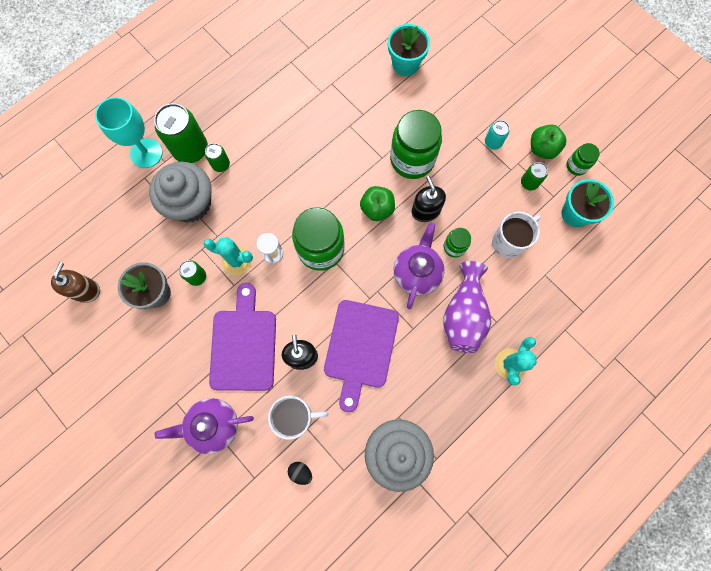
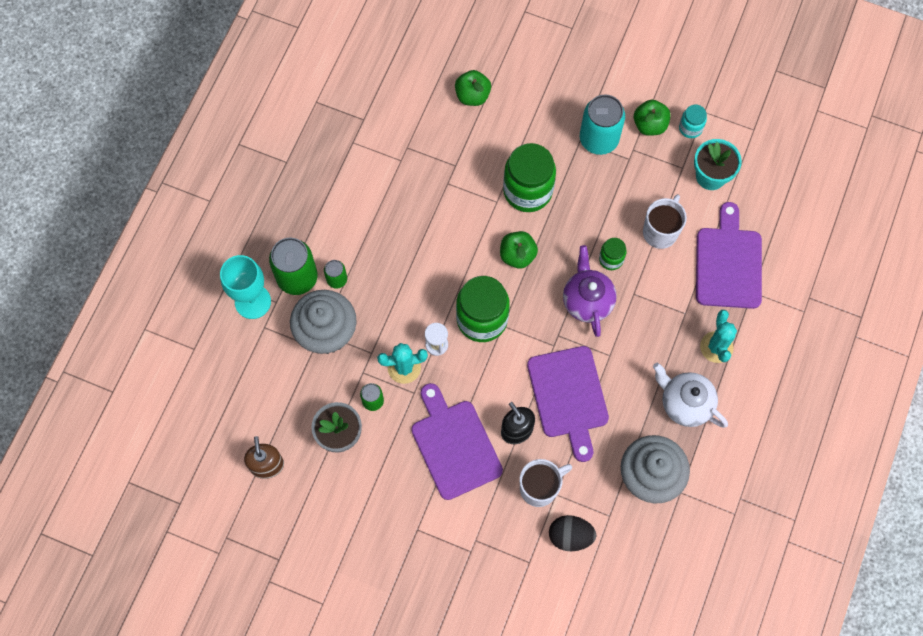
camera: 25 degrees left, 5 degrees down
(213, 425) = (465, 533): purple teapot -> none
(300, 472) = (570, 536): black egg -> black egg, size x1.72
(405, 64) = (472, 95): turquoise flower pot -> green apple
(425, 211) = (566, 236): black soap dispenser -> none
(458, 401) = (685, 403): none -> white teapot
(463, 314) = (651, 320): purple vase -> none
(493, 142) = (598, 139): turquoise can -> turquoise can, size x1.97
(529, 183) = (652, 164): green can -> none
(555, 295) = (728, 263): none -> purple cutting board
(576, 166) = (690, 128): green jar -> turquoise jar

